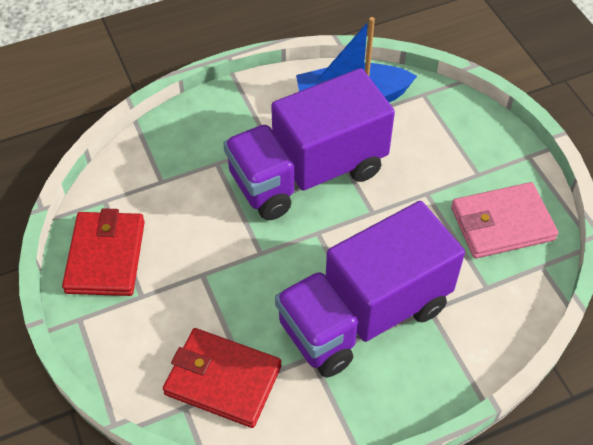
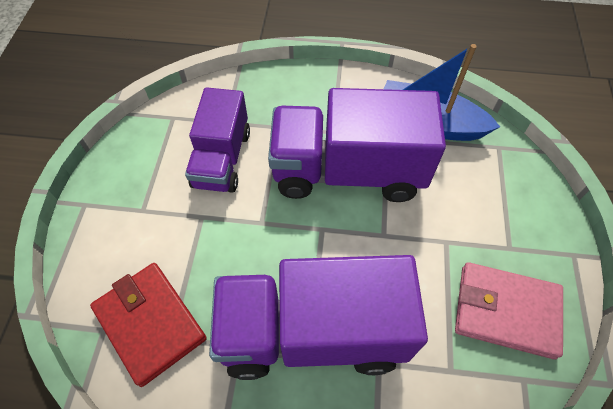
camera: 30 degrees right, 5 degrees up
(105, 257) = (140, 163): red wallet -> none
(183, 216) = (222, 159): none -> purple truck

